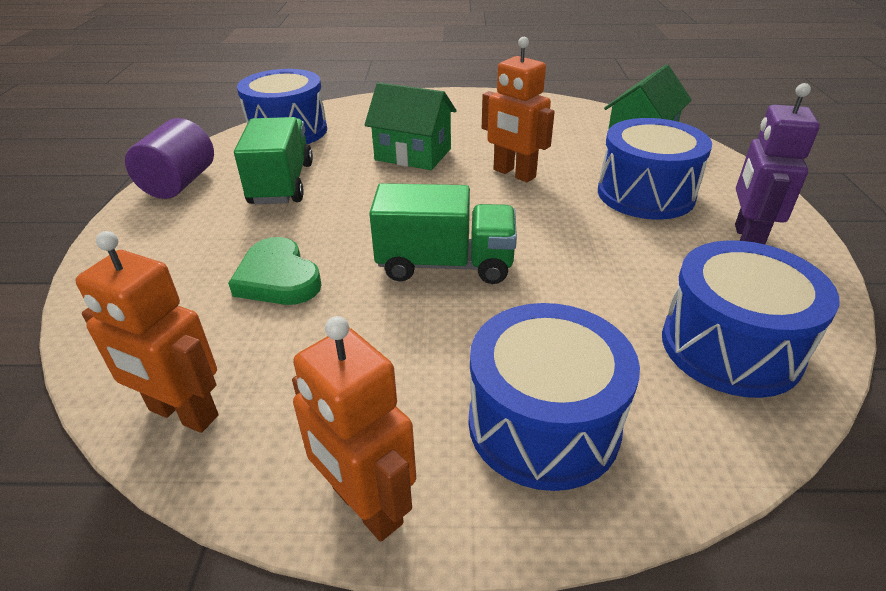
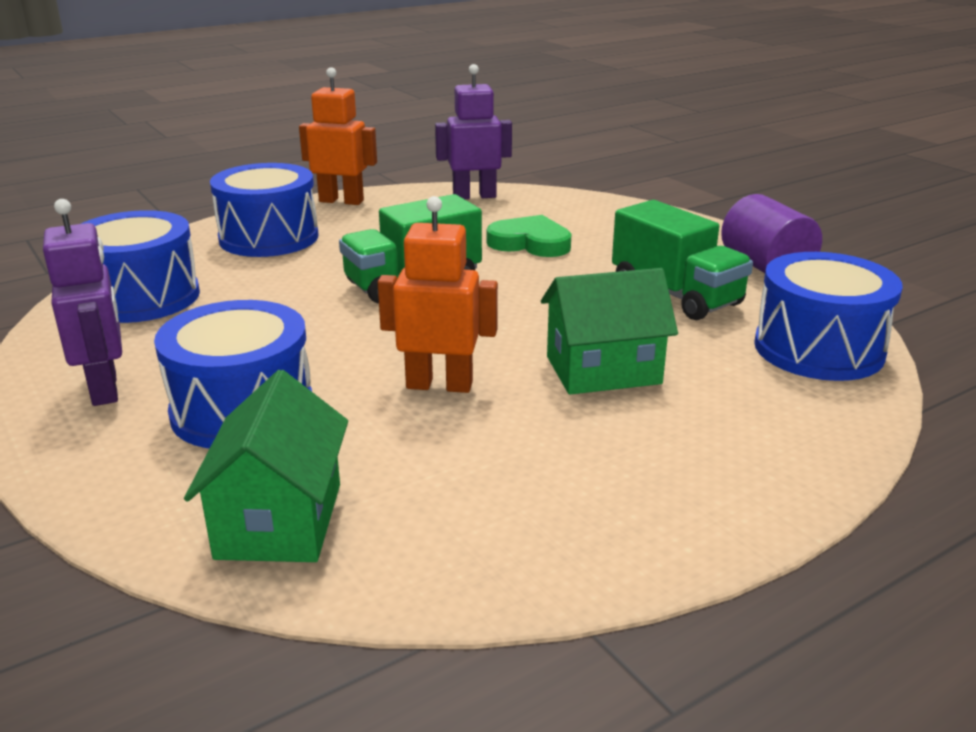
camera: 145 degrees right, 10 degrees down
(183, 413) = (474, 196): orange robot -> purple robot

